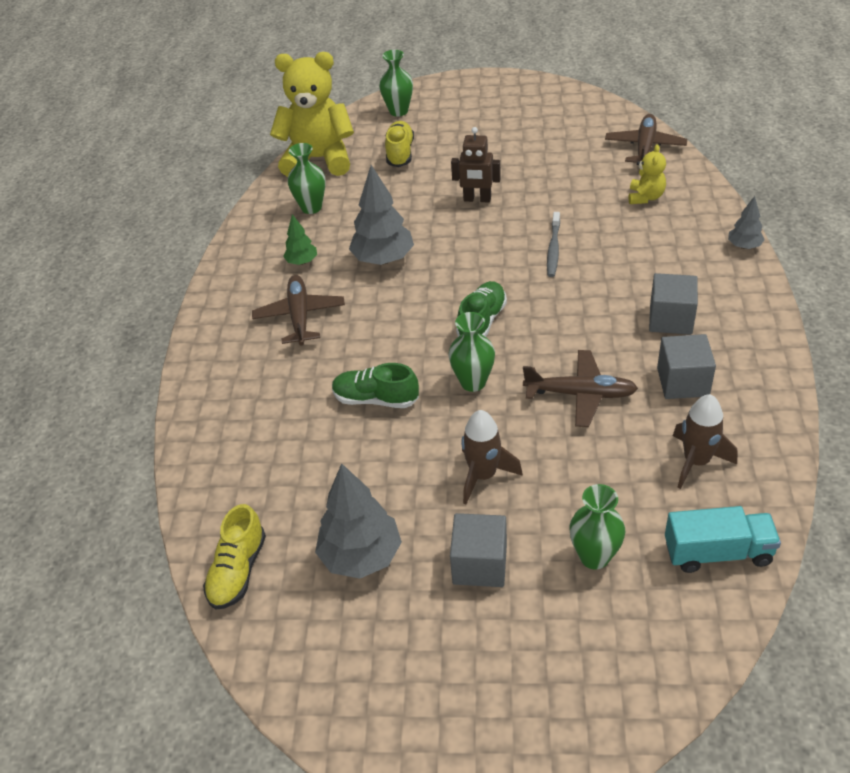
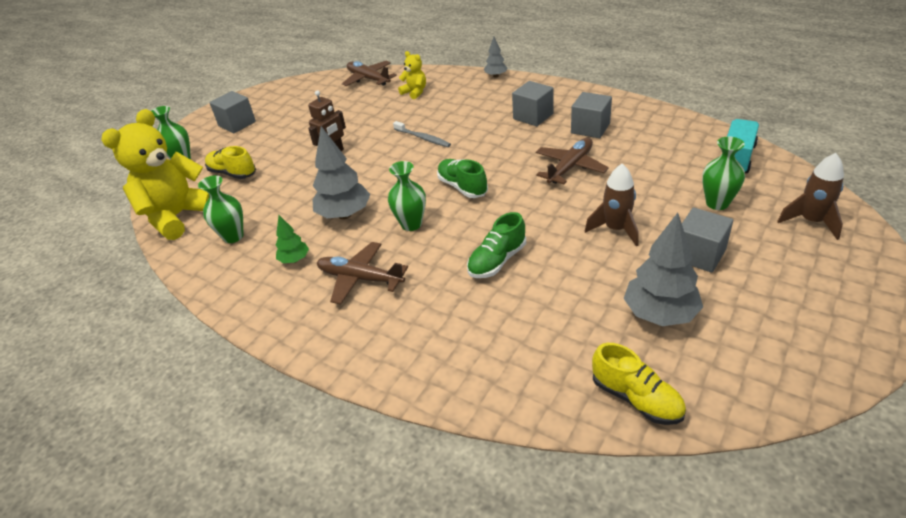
camera: 60 degrees left, 5 degrees down
(473, 382) = (520, 208): green vase -> green vase (411, 224)
(482, 107) = (237, 124): none -> grey cube
(696, 461) = (659, 143): brown rocket -> brown rocket (811, 221)

